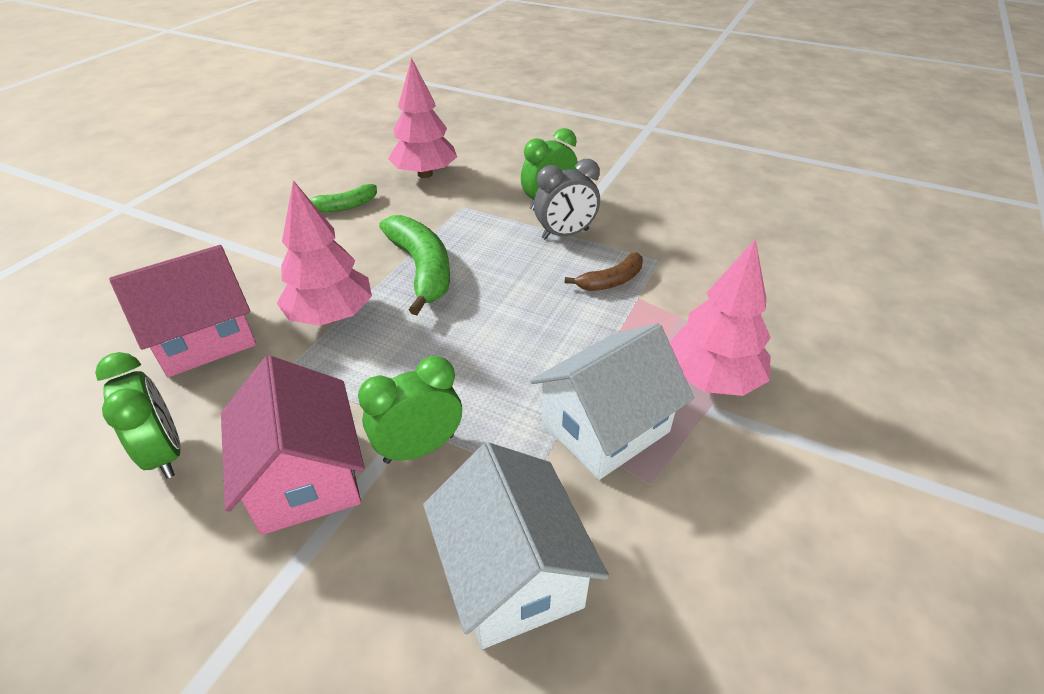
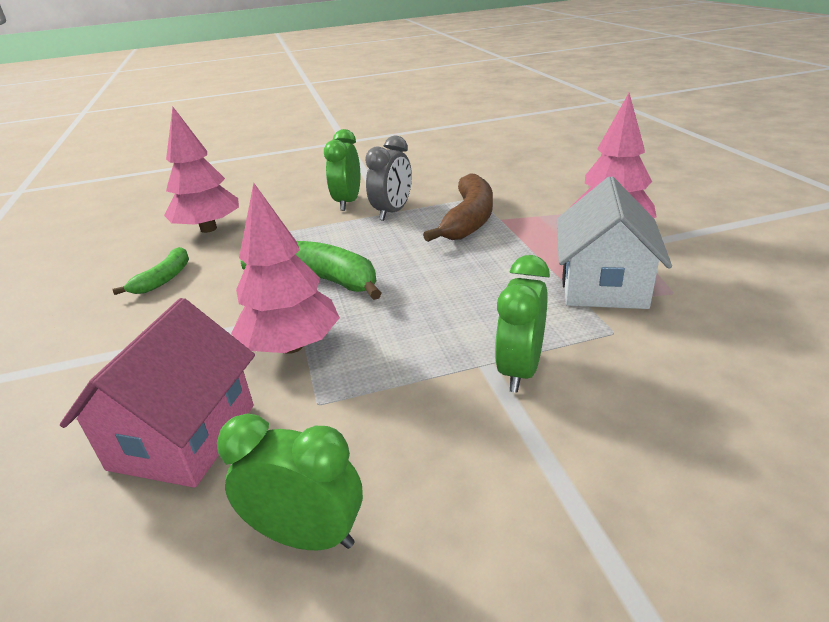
camera: 40 degrees left, 10 degrees down
(305, 477) = (472, 447): pink house -> none
(512, 573) = (698, 384): white house -> none
(611, 281) = (468, 219): brown banana -> brown banana, size x1.75

